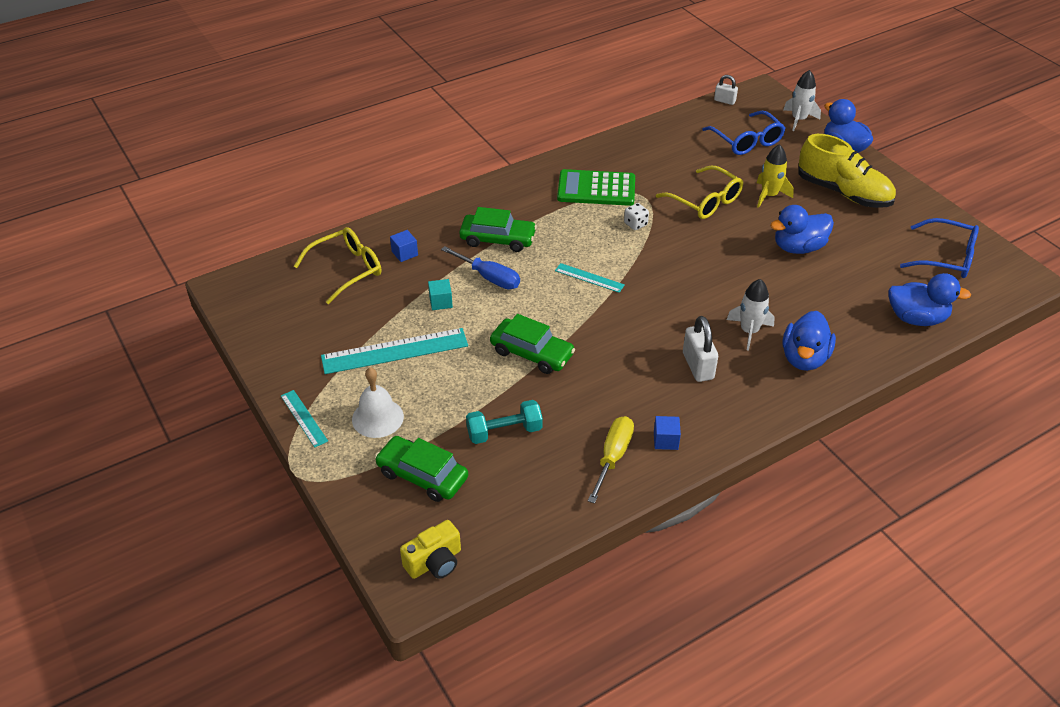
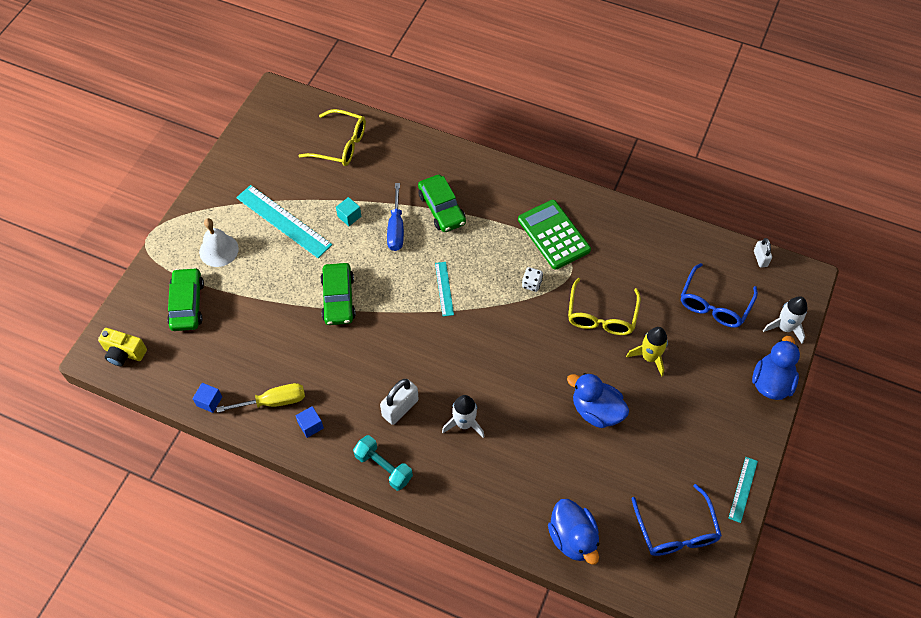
camera: 55 degrees right, 15 degrees up
(304, 418) = (192, 213): turquoise ruler -> turquoise ruler (743, 489)
(404, 253) = (382, 165): blue cube -> blue cube (209, 401)
(504, 432) = (254, 326): turquoise dumbbell -> turquoise dumbbell (383, 467)
(804, 358) = (461, 476): blue duck -> none
(843, 193) = (703, 411): yellow shoe -> none

